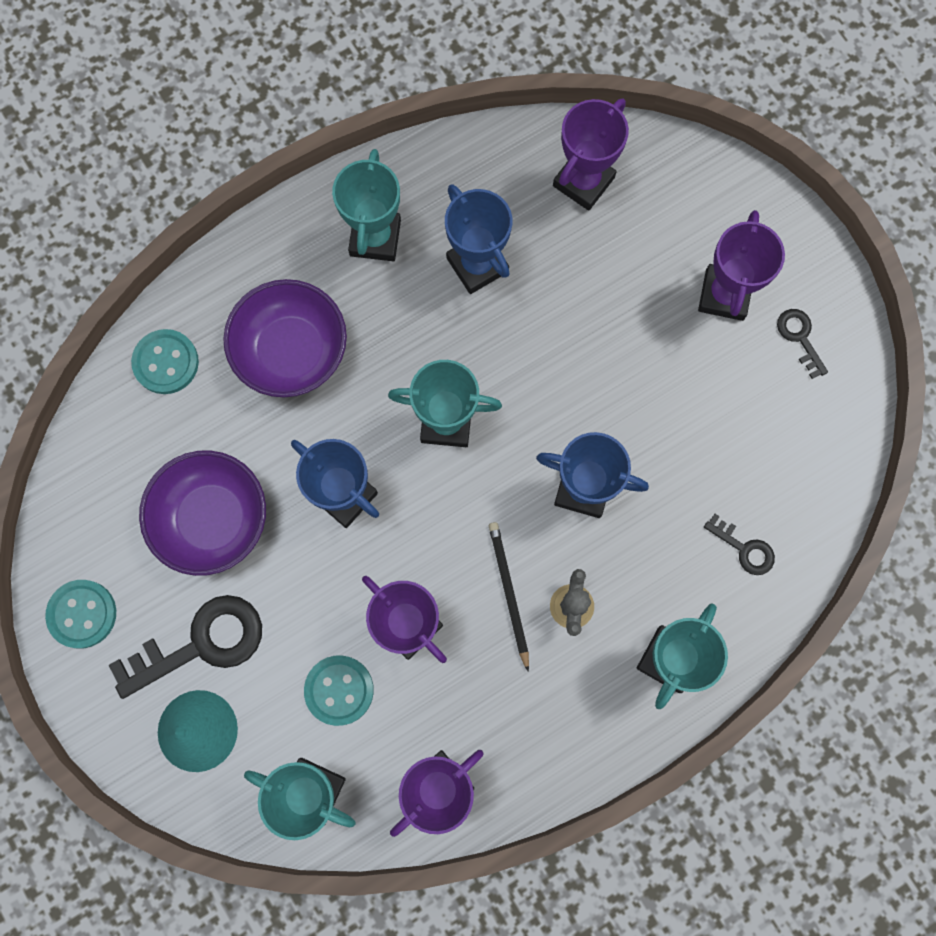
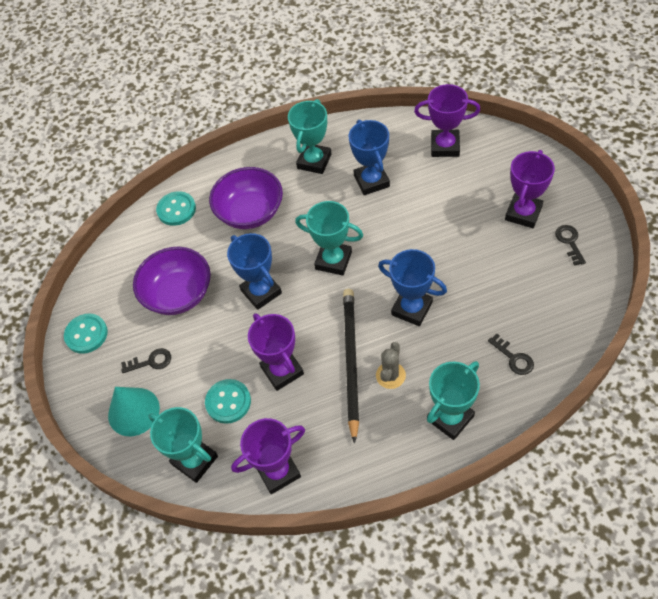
camera: 20 degrees right, 20 degrees down
(201, 644) = (151, 361): black key -> black key, size x0.51
(509, 593) = (351, 362): black pencil -> black pencil, size x1.68
(583, 182) = (445, 146): purple trophy -> purple trophy turned 45 degrees clockwise

